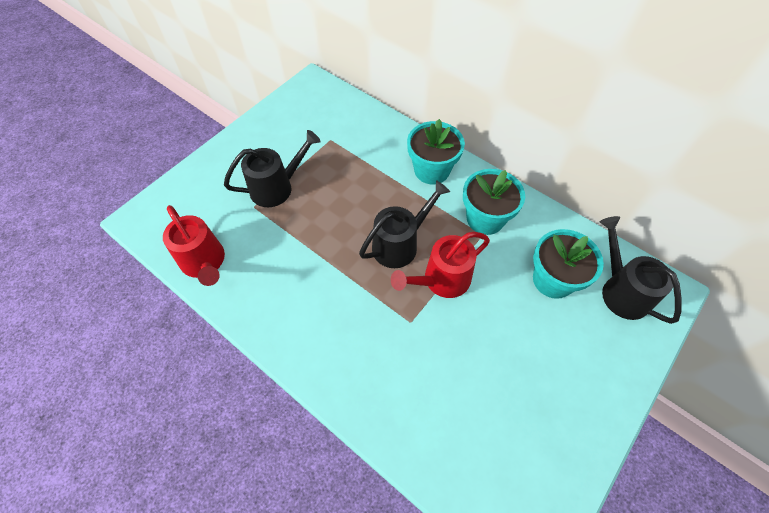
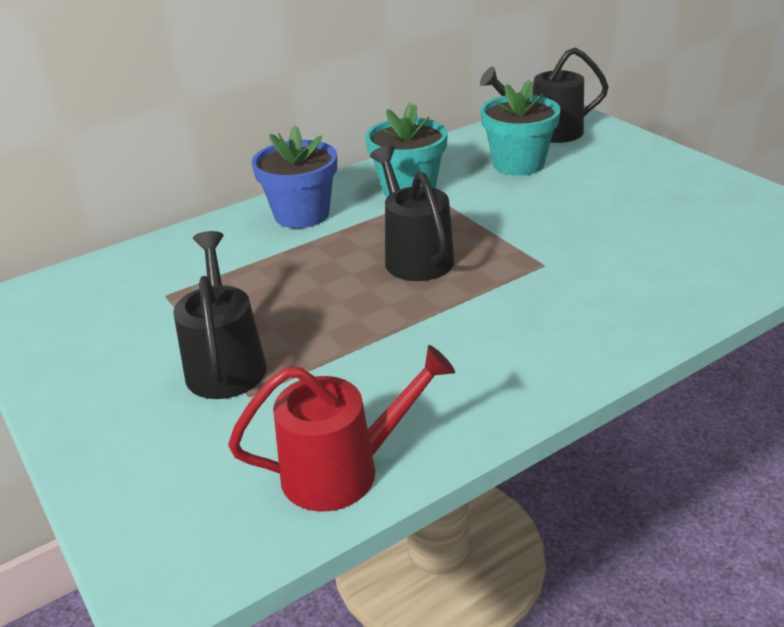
camera: 70 degrees left, 25 degrees down
(431, 170) = (302, 214): turquoise flower pot -> blue flower pot
(441, 280) = (489, 233): red watering can -> none

